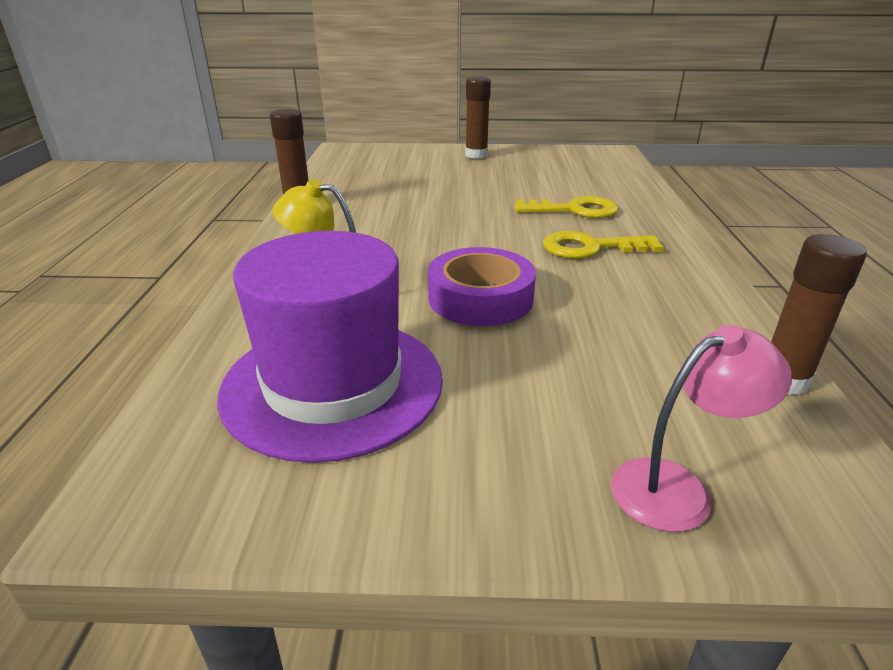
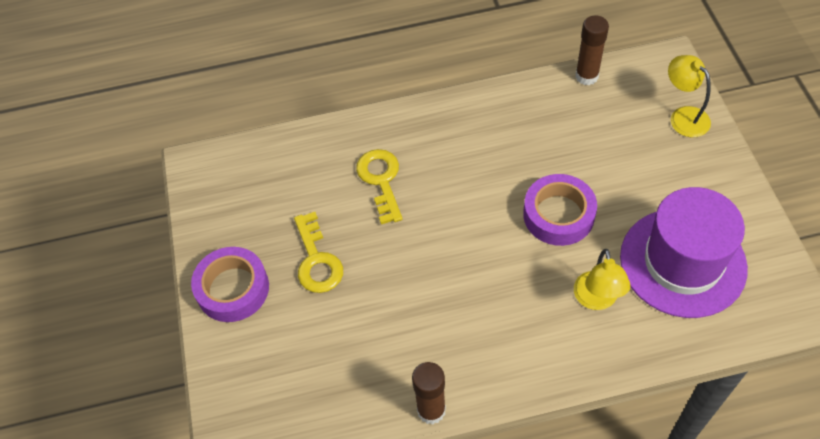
camera: 100 degrees left, 25 degrees up
(476, 155) = (233, 289): brown glue stick -> purple tape
(590, 248) = (455, 163): yellow key -> yellow key (316, 260)
(677, 487) = (683, 116): pink lamp -> yellow lamp

